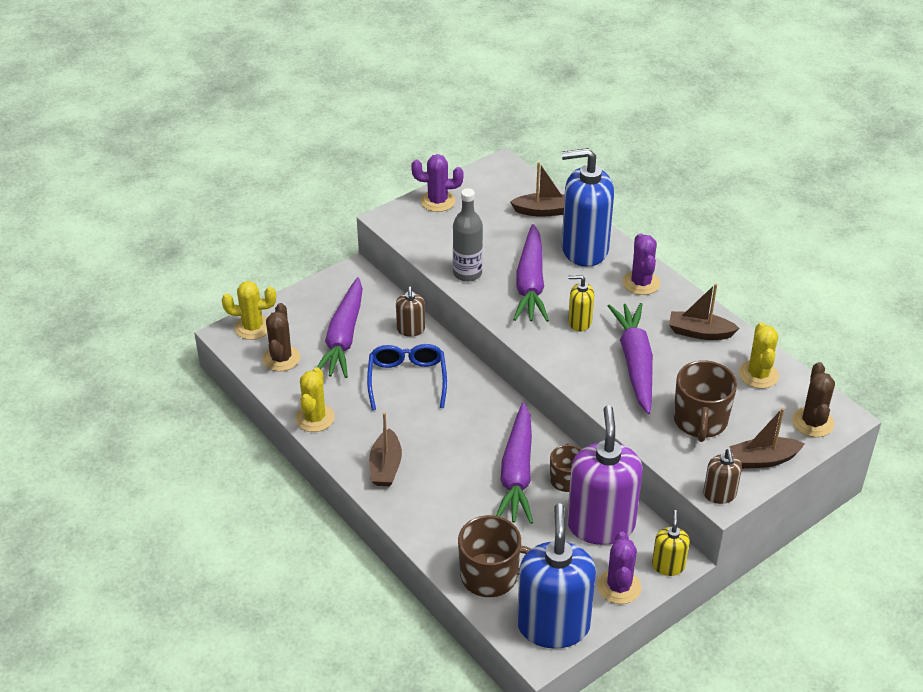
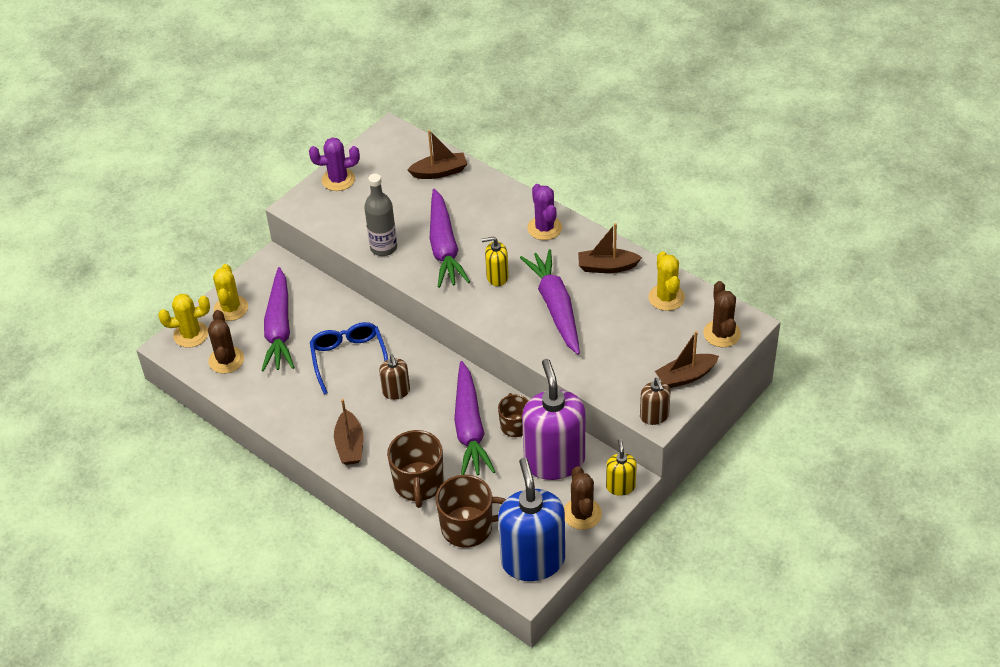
camera: 10 degrees left, 5 degrees up
(315, 418) = (273, 412): yellow cactus -> yellow cactus (231, 308)
(411, 329) = (340, 309): brown soap dispenser -> brown soap dispenser (396, 391)
(584, 249) = (486, 204): blue soap dispenser -> none
(619, 586) = (582, 514): purple cactus -> brown cactus
(700, 421) = (624, 351): brown mug -> brown mug (418, 483)

